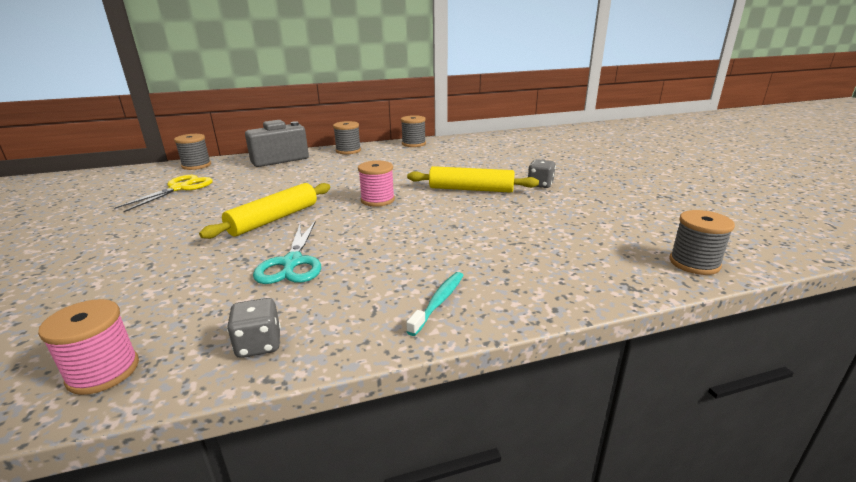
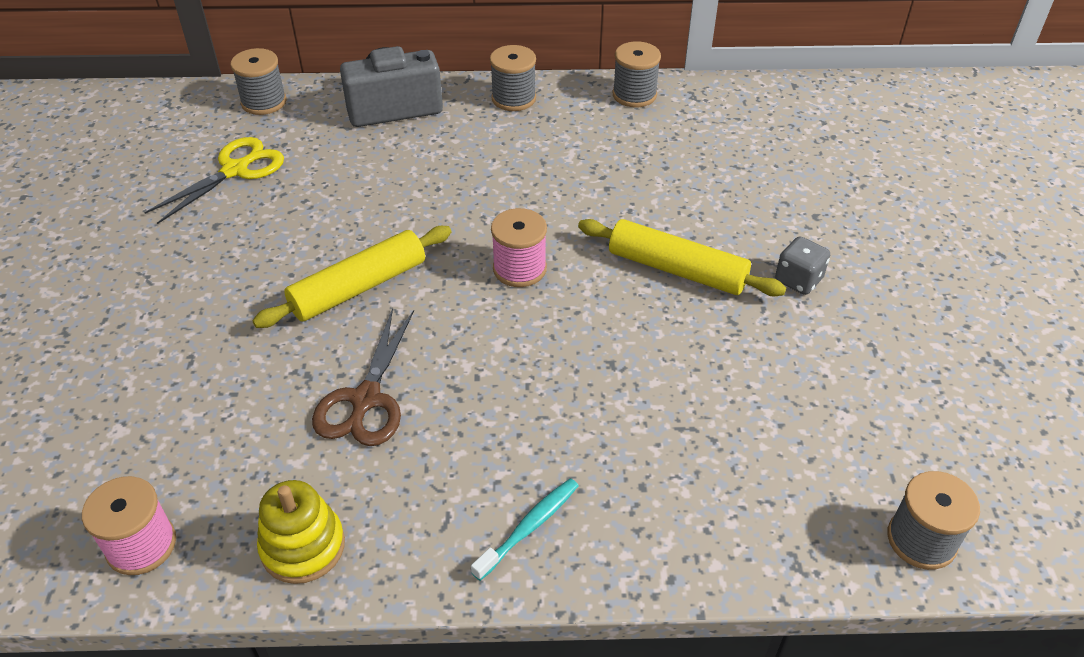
camera: 15 degrees right, 20 degrees up
(259, 345) = (303, 546): grey dice -> yellow stacking toy
(292, 263) = (366, 399): turquoise scissors -> brown scissors

